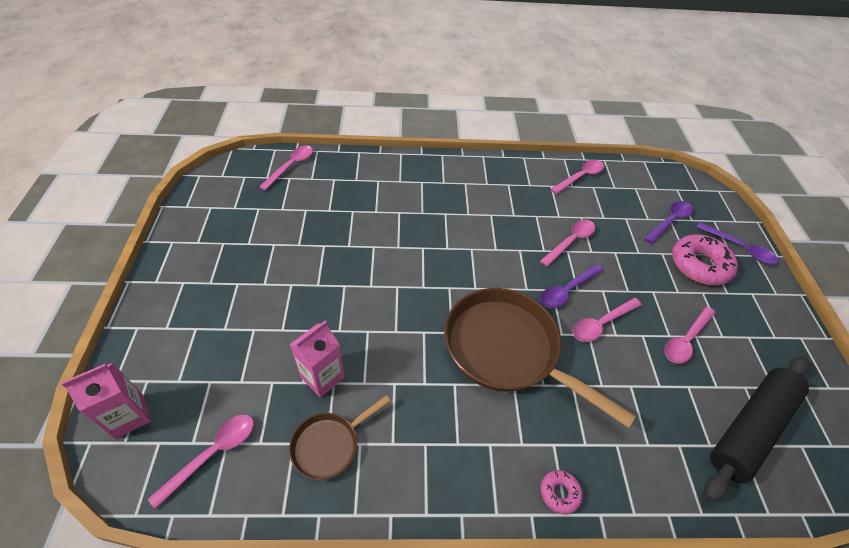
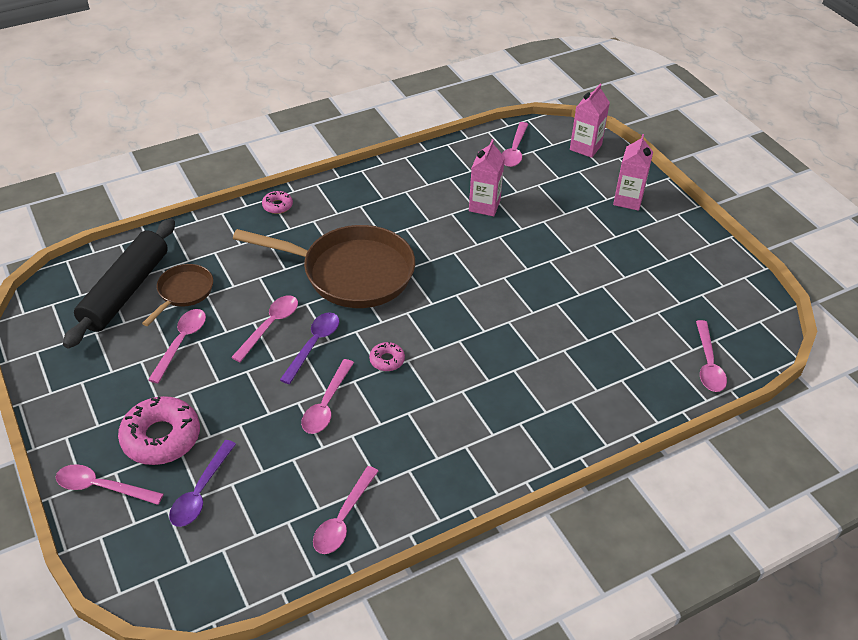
camera: 155 degrees right, 5 degrees down
(178, 317) = (628, 200): none -> pink carton
(329, 445) = (447, 177): brown pan -> brown pan (183, 292)
(512, 255) = (387, 360): none -> pink donut
(740, 248) = (102, 487): purple spoon -> pink spoon

